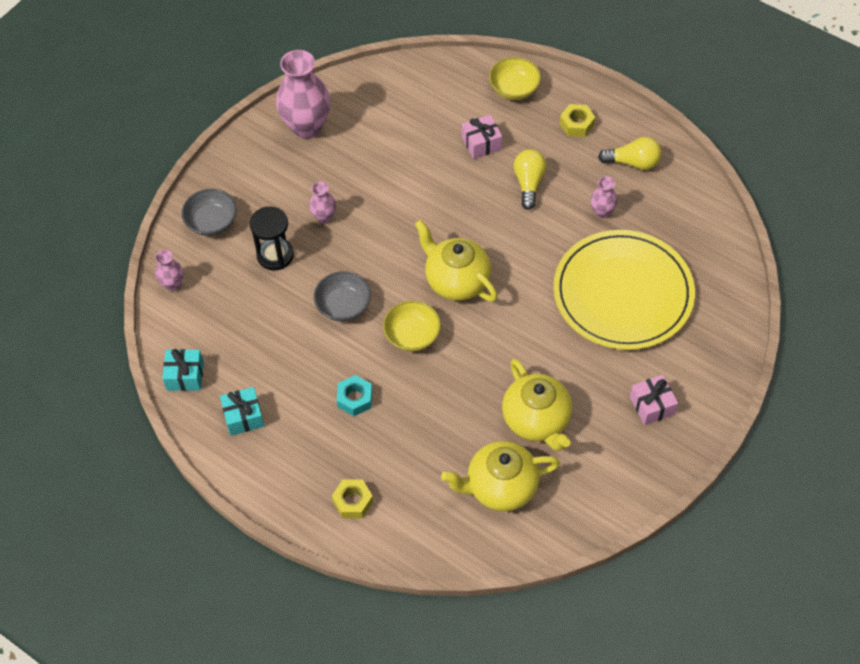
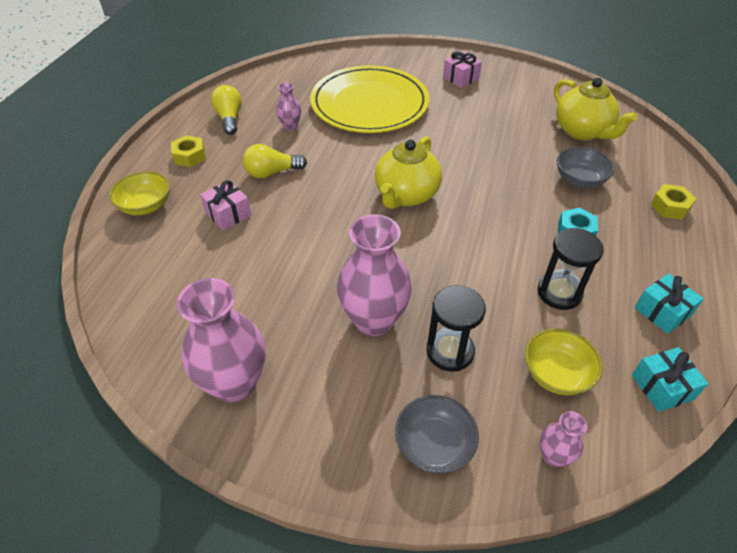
camera: 110 degrees left, 10 degrees down
(294, 351) = (559, 293): none -> black hourglass
(324, 217) = (373, 320): pink vase -> pink vase, size x2.07
(343, 306) = (481, 268): grey bowl -> grey bowl (579, 180)
(412, 335) = (482, 210): yellow bowl -> yellow bowl (556, 374)
(537, 420) = (512, 124): yellow teapot -> none

